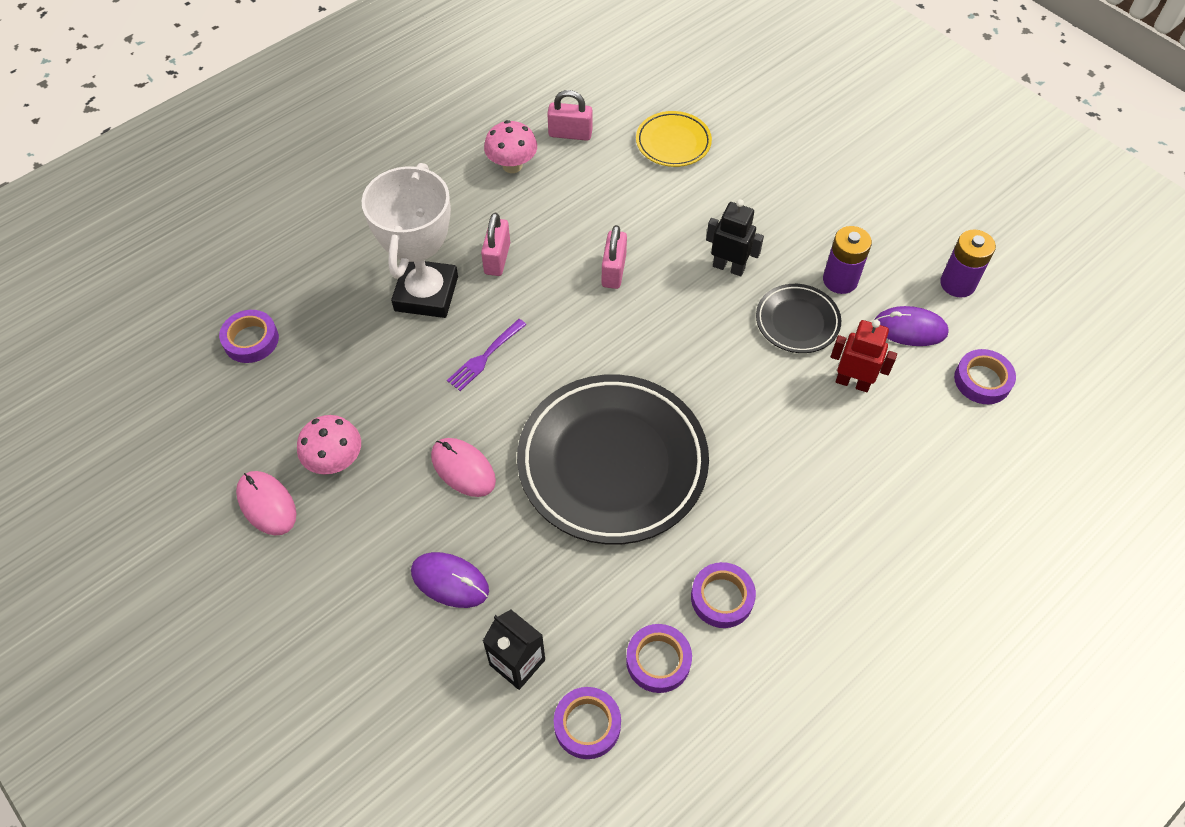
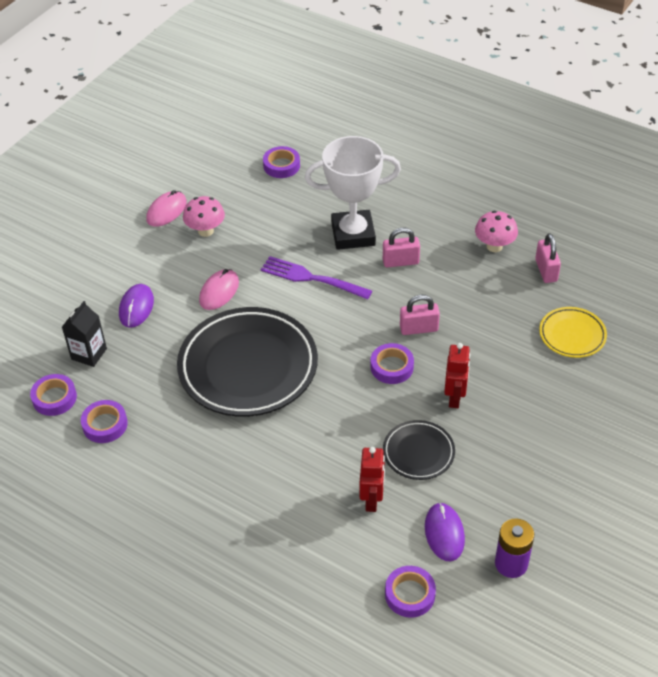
camera: 75 degrees right, 10 degrees down
(485, 356) = (312, 278): purple fork -> purple fork, size x1.56
(722, 598) = (159, 450): purple tape -> purple tape (392, 367)
(728, 267) = (455, 398): black robot -> red robot
(840, 280) = (475, 475): purple battery -> none

